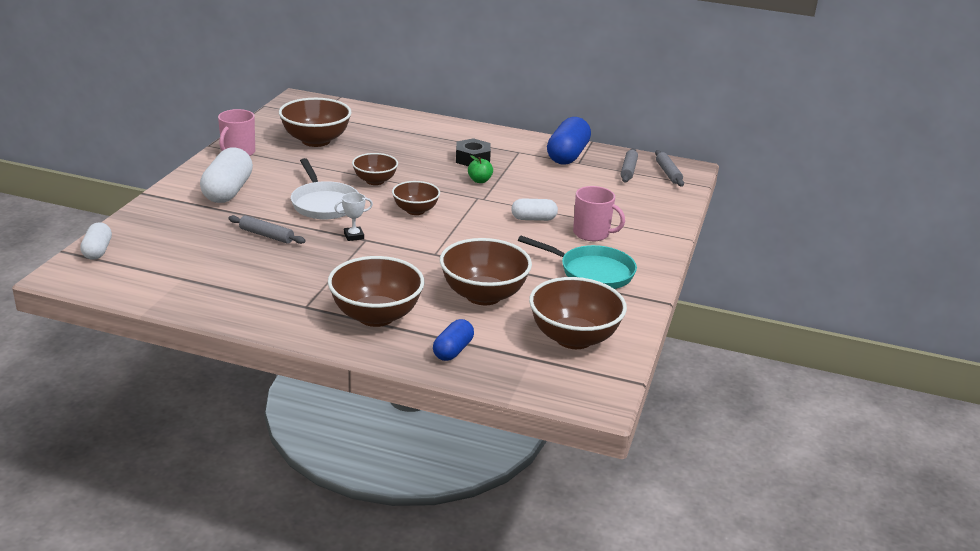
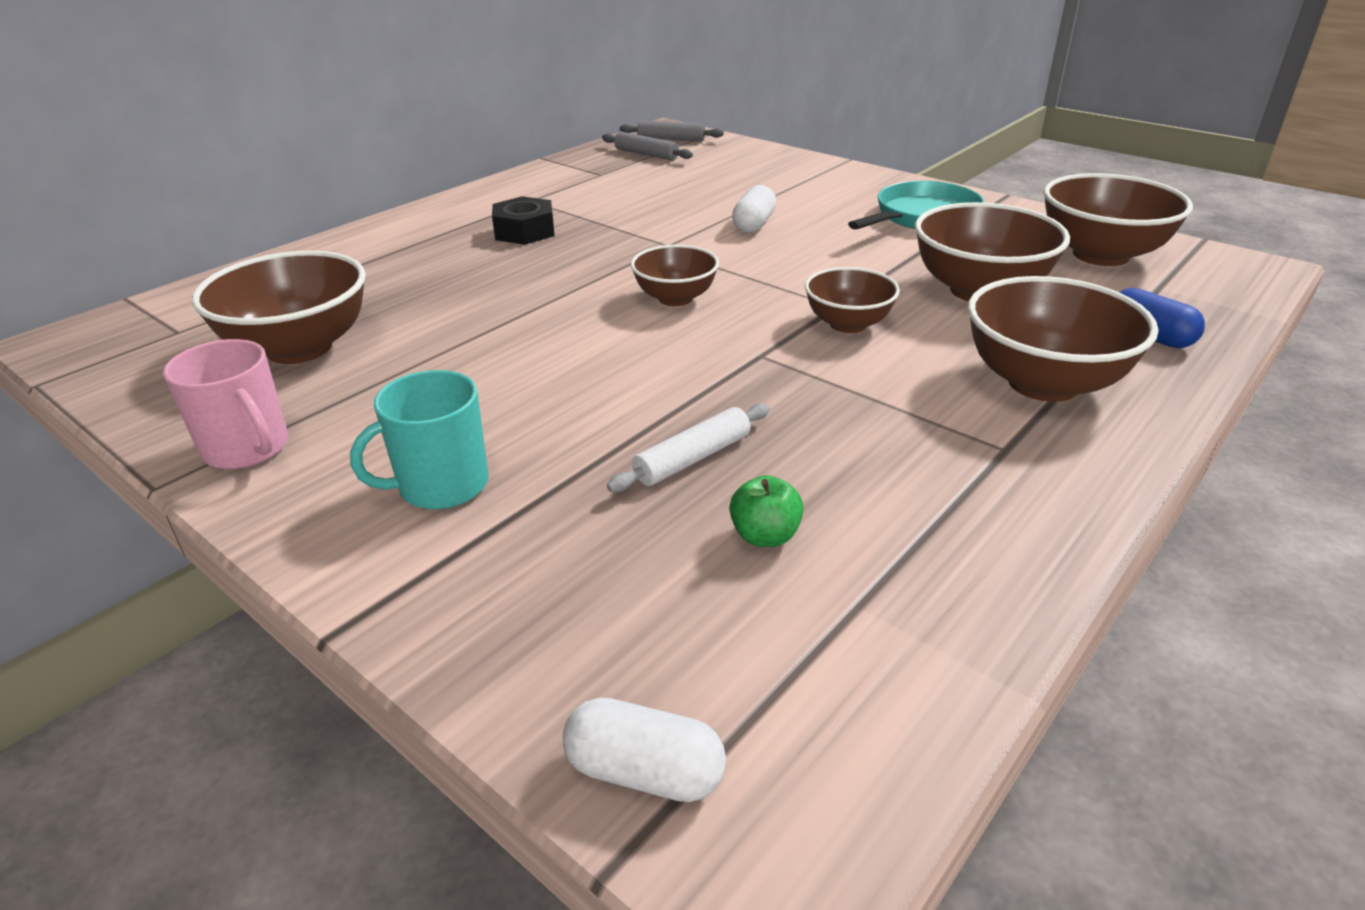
camera: 65 degrees left, 5 degrees up
(228, 191) = (441, 485): white capsule -> turquoise mug
(266, 235) = (693, 458): grey rolling pin -> white rolling pin
(324, 204) = (591, 376): white pan -> none
(354, 236) = (742, 364): white trophy -> none
(375, 181) = (535, 315): brown bowl -> brown bowl (848, 324)
(479, 180) = (604, 238): green apple -> green apple (765, 536)
(567, 155) = (572, 176): blue capsule -> none
(592, 233) = (815, 200): pink mug -> none

